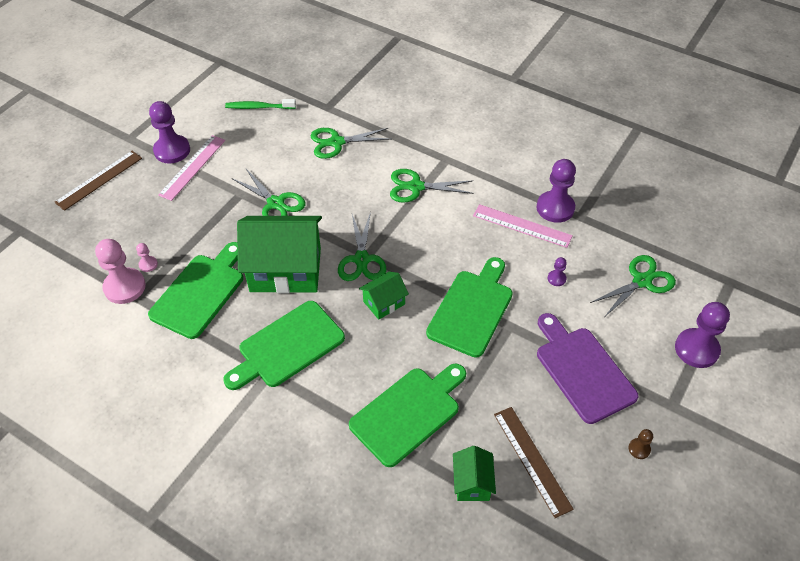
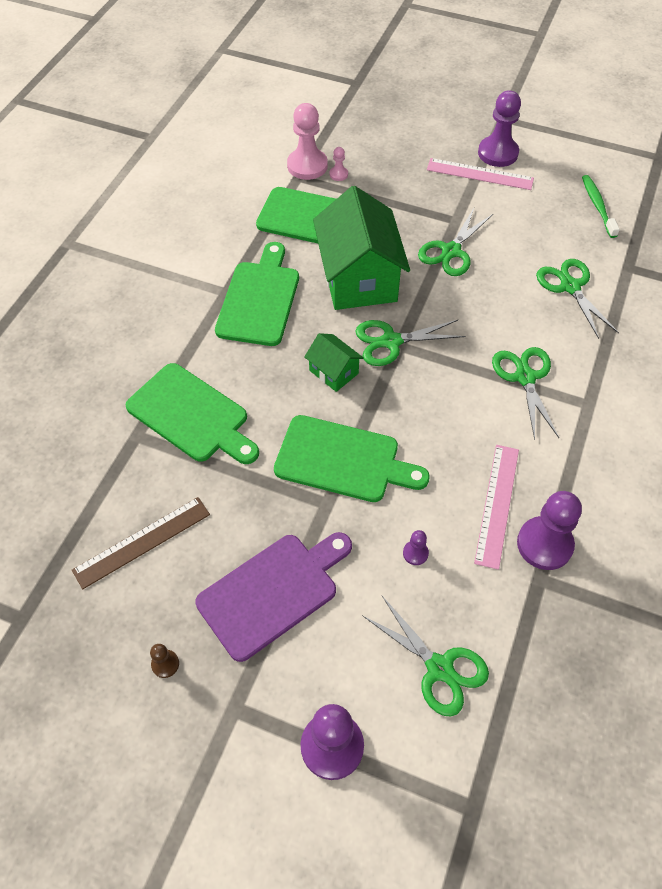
camera: 80 degrees right, 5 degrees up
(99, 180) = (436, 113): brown ruler -> none
(287, 346) = (259, 299): green cutting board -> green cutting board turned 60 degrees clockwise
(472, 483) = (112, 485): green house -> none

